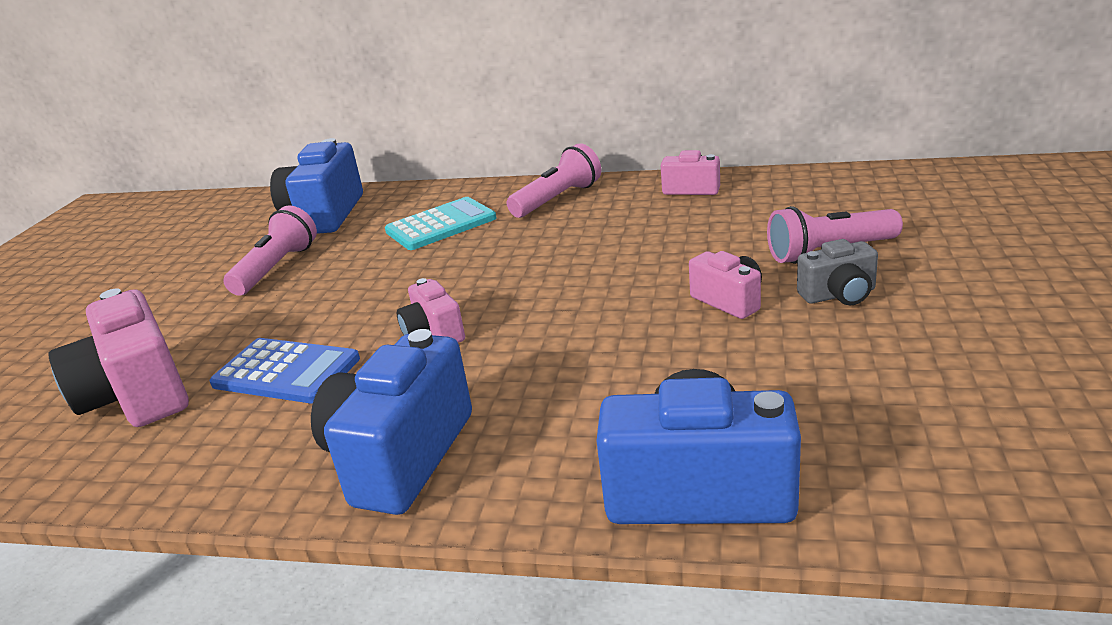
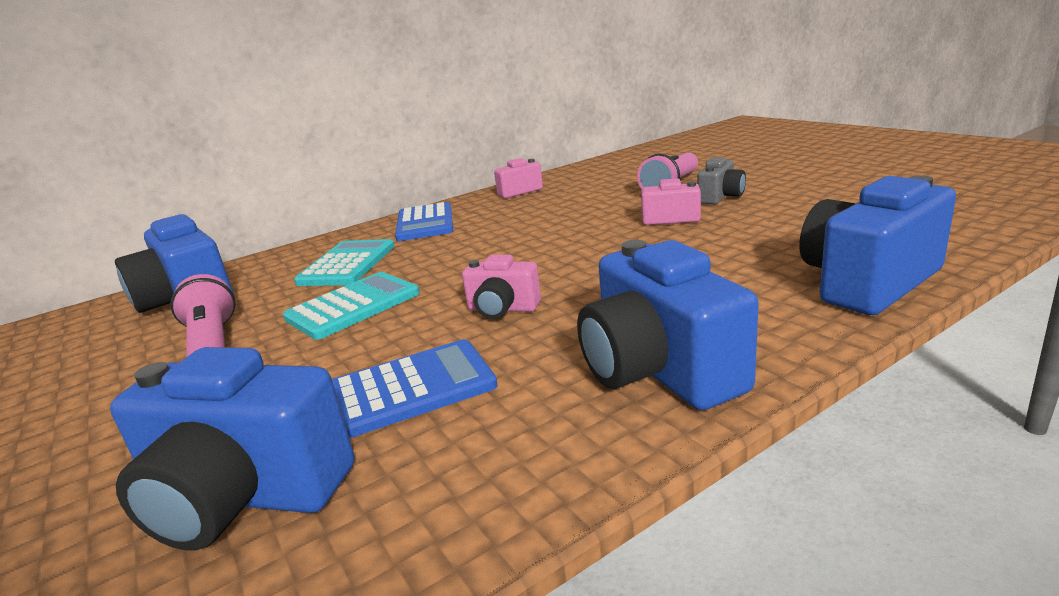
camera: 45 degrees left, 5 degrees down
(137, 395) = (244, 496): pink camera -> blue camera
(377, 274) = (353, 306): none -> turquoise calculator
(557, 199) = (425, 223): pink flashlight -> blue calculator

